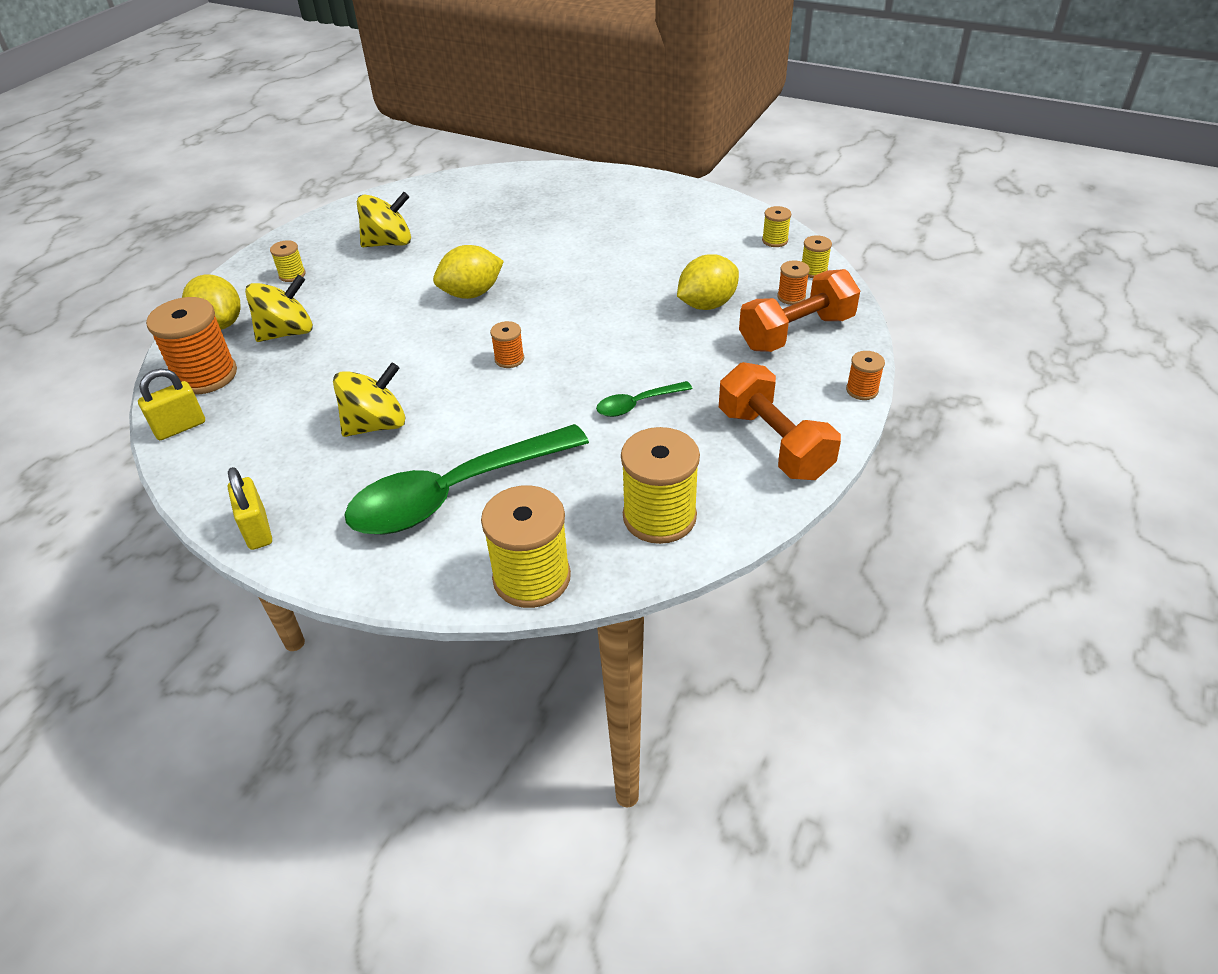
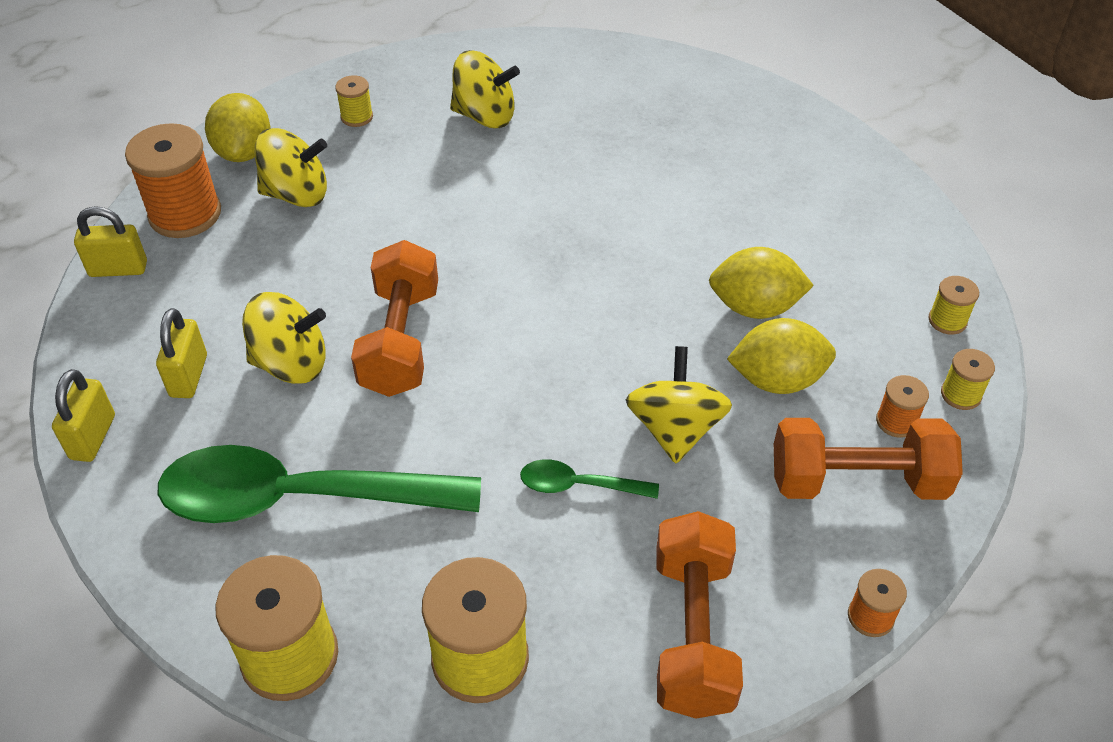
camera: 30 degrees right, 5 degrees up
(302, 464) = (189, 376): none -> yellow padlock
(445, 381) = (400, 340): none -> orange dumbbell
(471, 294) = (518, 230): yellow lemon -> yellow lemon (755, 307)
(509, 359) = (489, 345): orange spool -> none
(669, 352) = (675, 429): none -> yellow spinning top

